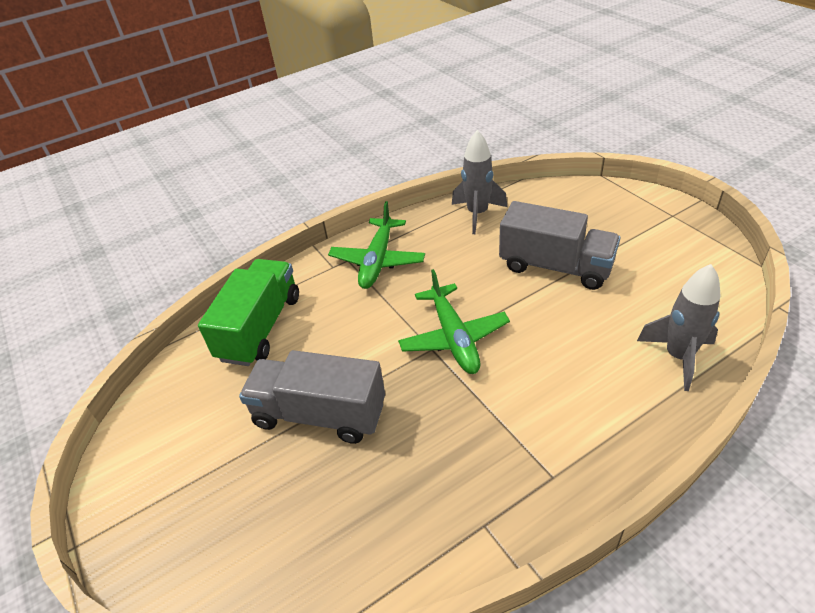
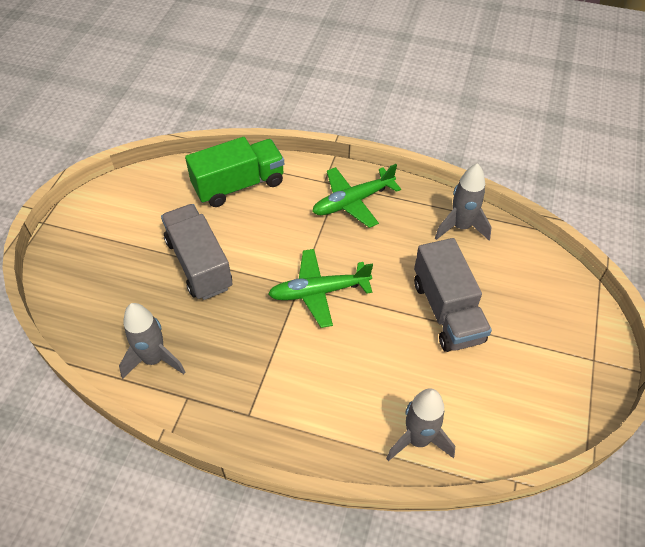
camera: 45 degrees right, 10 degrees up
(403, 530) = (154, 359): none -> grey rocket
(453, 337) = (319, 292): green plane -> green plane turned 45 degrees clockwise

